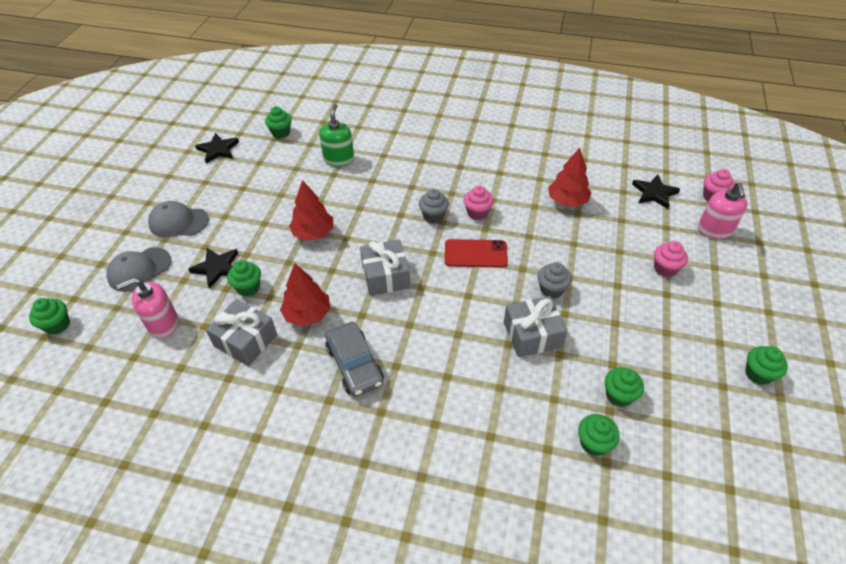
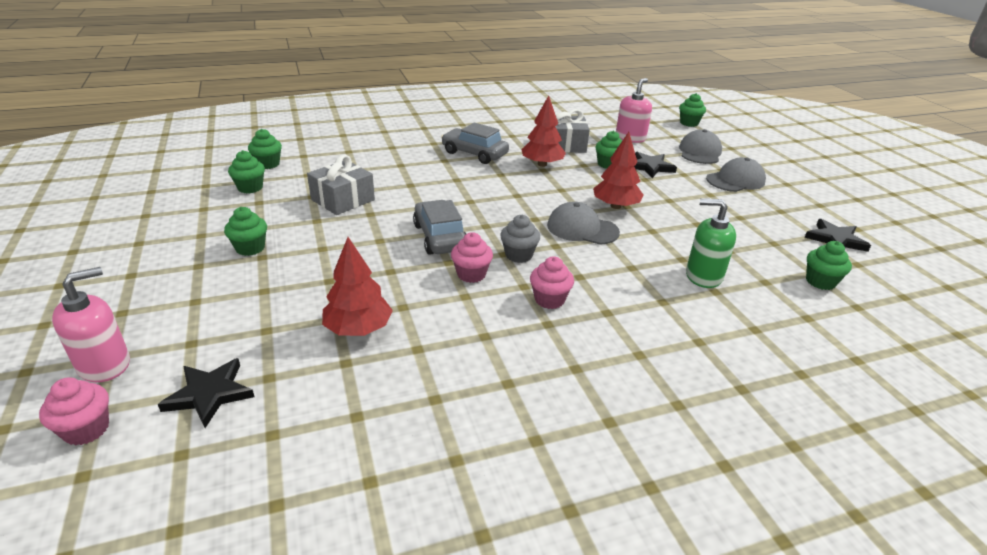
camera: 145 degrees right, 15 degrees down
(339, 159) = (703, 276): green soap dispenser -> green soap dispenser turned 135 degrees clockwise
(366, 221) = (582, 229): none -> grey cap
(385, 276) = (510, 198): grey gift -> none
(475, 254) = (440, 237): red phone -> grey car
(551, 290) = (338, 232): grey cupcake -> none
(665, 269) = (198, 289): pink cupcake -> pink cupcake (549, 300)
(714, 230) = (104, 365): pink soap dispenser -> pink soap dispenser turned 75 degrees clockwise
(758, 374) = (102, 231): green cupcake -> green cupcake (250, 248)

